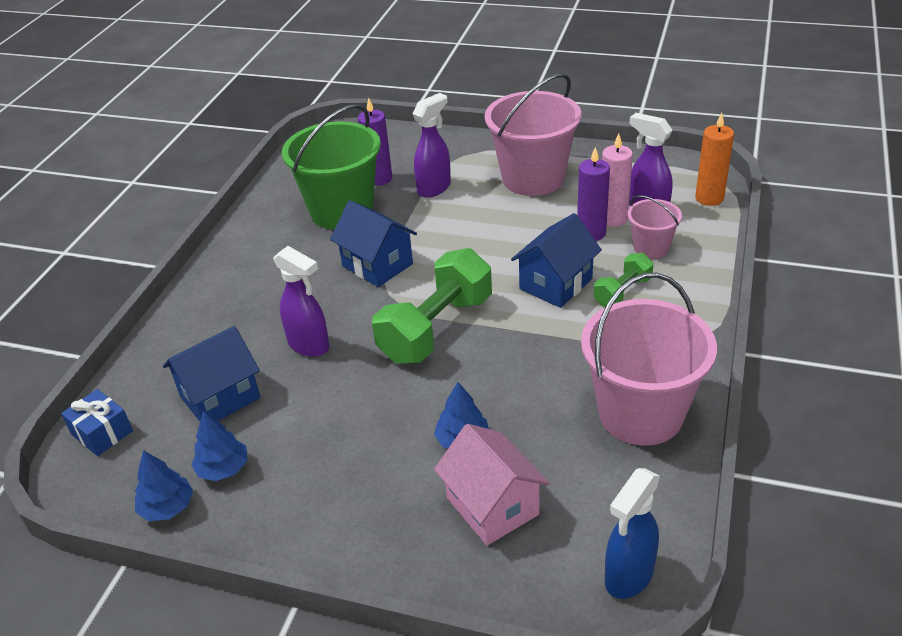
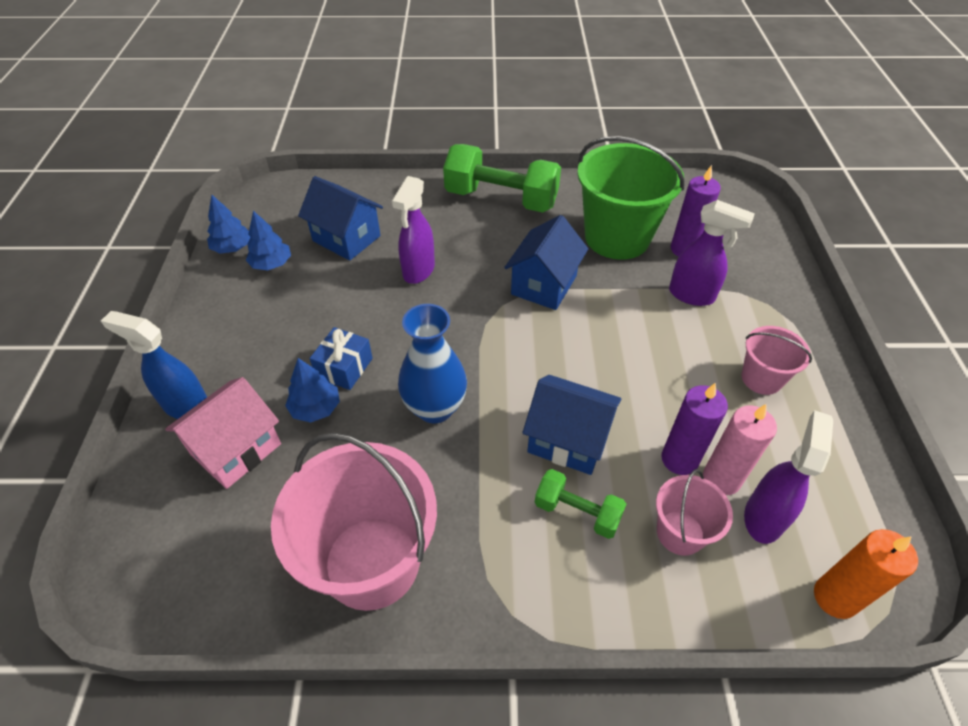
camera: 70 degrees right, 10 degrees up
(102, 433) = (302, 192): blue gift -> blue gift (344, 367)
(436, 328) = (464, 352): green dumbbell -> green dumbbell (501, 199)
(494, 356) = (435, 408): none -> blue vase
(533, 178) = (761, 378): pink bucket -> pink bucket, size x0.51
(628, 576) = (149, 581): blue spray bottle -> blue spray bottle (186, 406)

